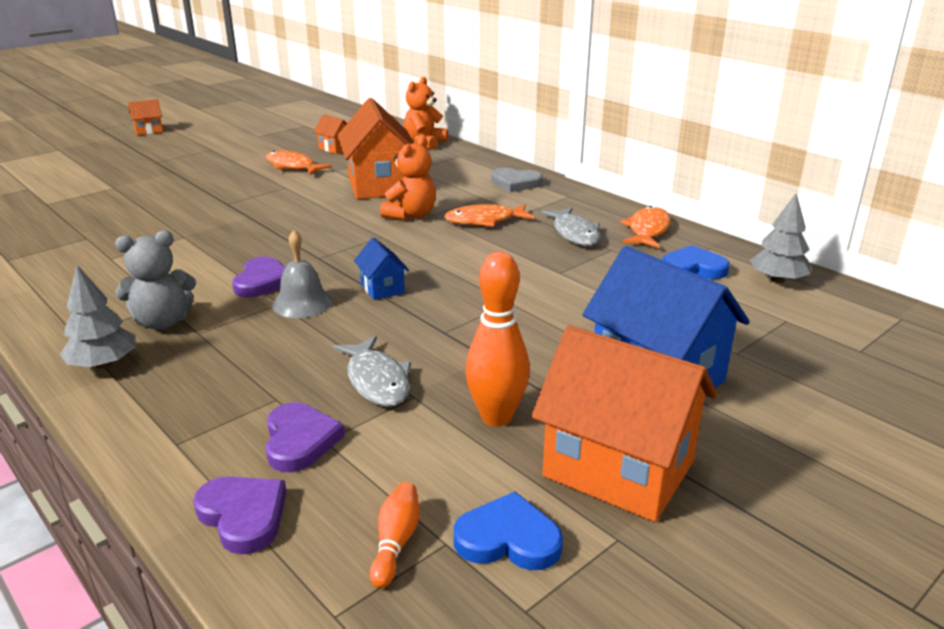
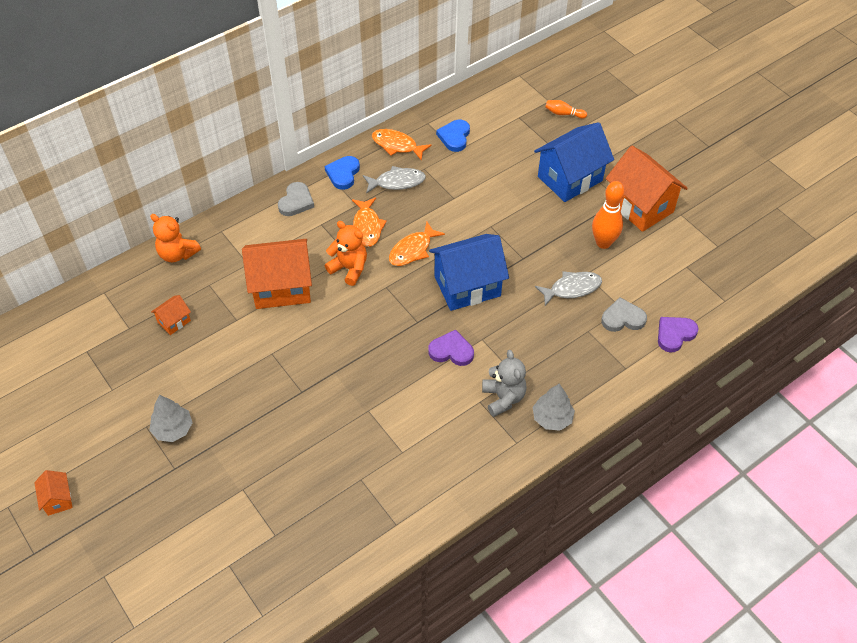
camera: 85 degrees left, 25 degrees up
(292, 166) = (218, 352): orange fish -> orange fish (412, 250)
(300, 441) = (622, 318): purple heart -> grey heart
(302, 303) = (483, 326): grey bell -> none
(382, 288) = (467, 286): blue house -> blue house, size x2.18
(395, 542) = (687, 282): orange bowling pin -> orange bowling pin (563, 114)
(508, 539) = (683, 247): blue heart -> blue heart (343, 174)
(618, 469) = (640, 206): orange house -> orange house turned 75 degrees counterclockwise
(777, 280) = (473, 106): grey tree -> grey tree (173, 429)

